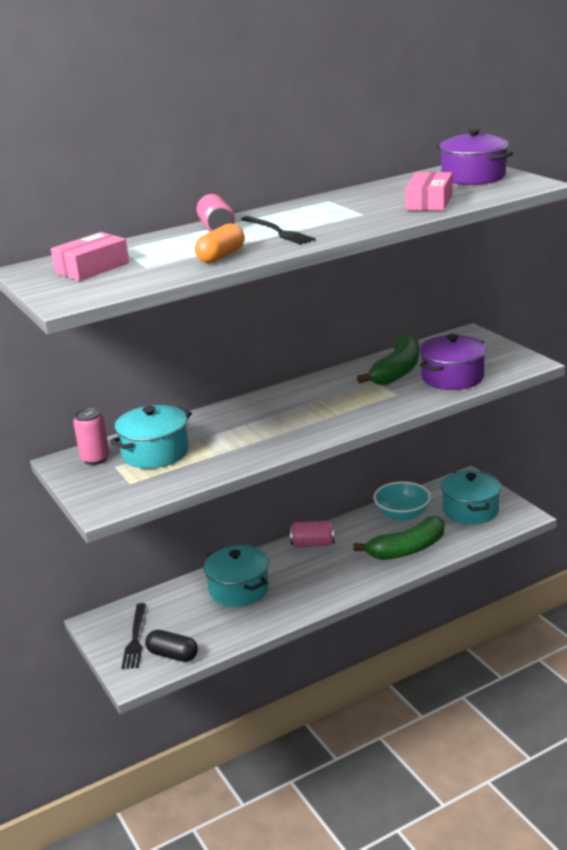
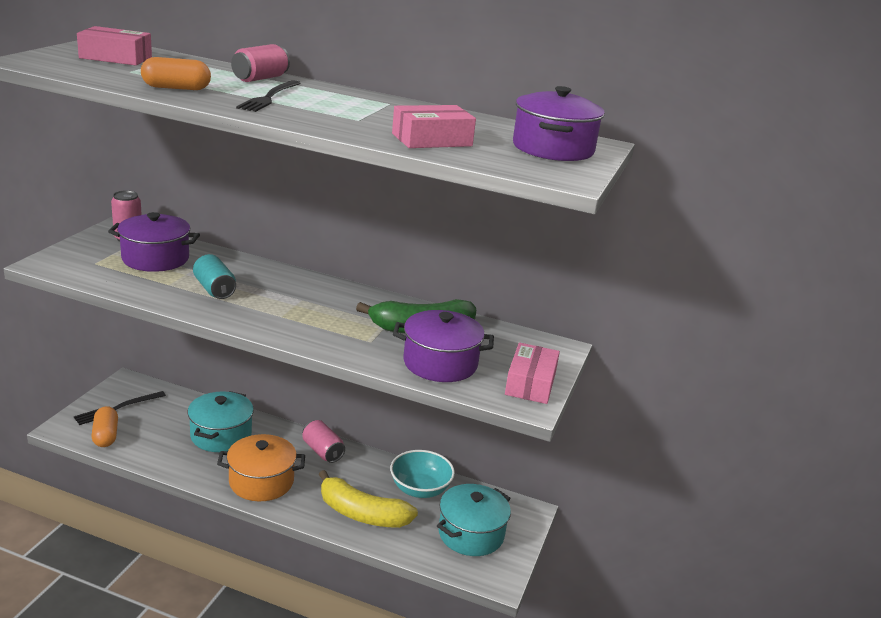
camera: 45 degrees right, 0 degrees up
(155, 453) = (155, 259): turquoise pot -> purple pot
(173, 655) = (106, 435): black capsule -> orange capsule
(246, 437) = (214, 289): none -> turquoise can
(323, 586) = (261, 481): none -> orange pot
(407, 549) = (361, 514): green banana -> yellow banana
(505, 355) = (530, 383): none -> pink box

